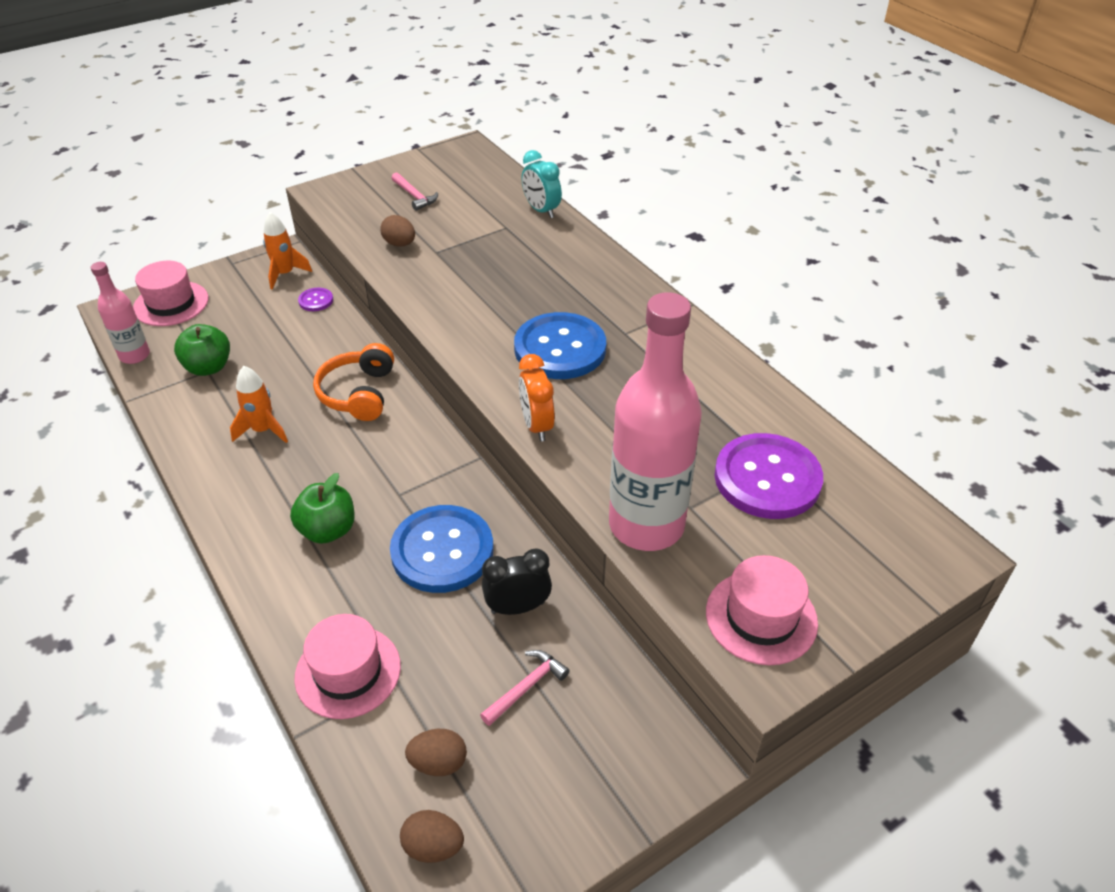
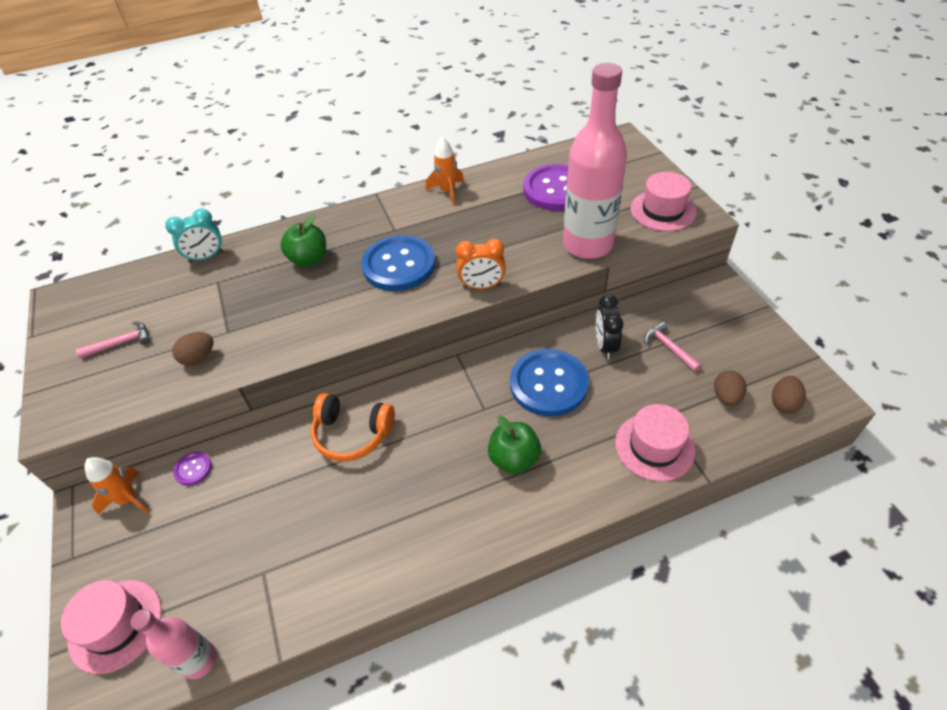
camera: 75 degrees left, 5 degrees up
(208, 367) = (258, 571): green apple -> green apple (309, 259)
(263, 430) = (376, 513): orange rocket -> orange rocket (447, 192)

